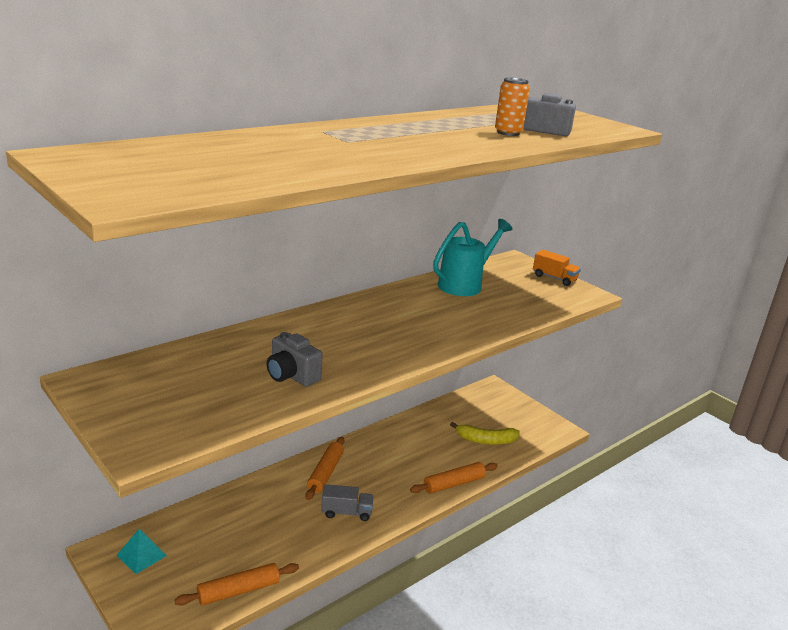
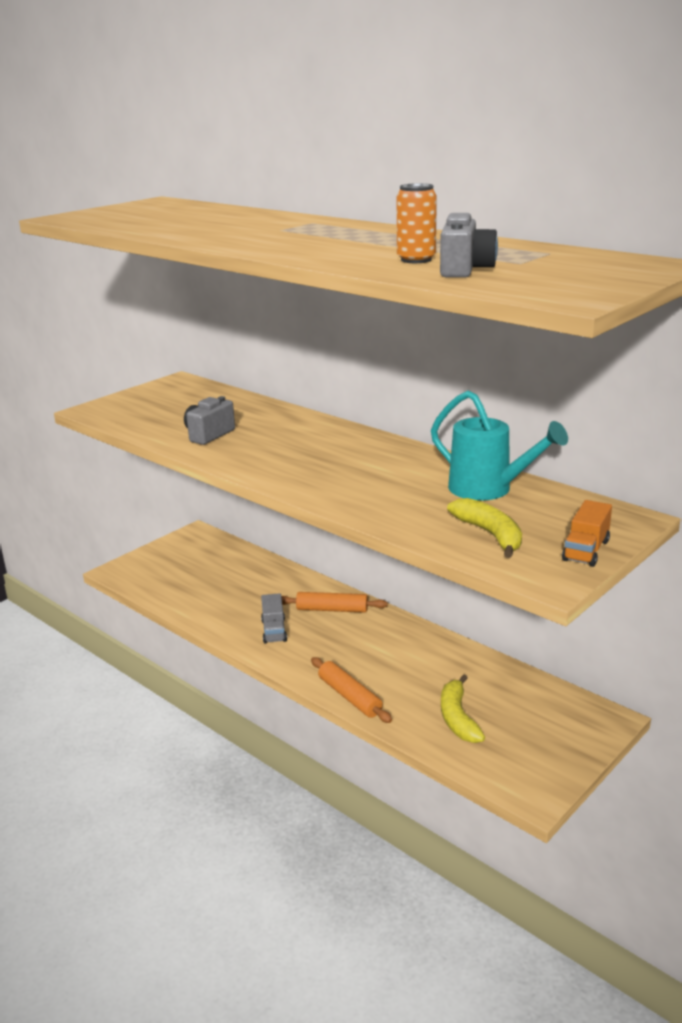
camera: 85 degrees right, 0 degrees up
(141, 555) = (194, 547): turquoise pyramid -> none
(239, 591) = (161, 594): orange rolling pin -> none
(532, 297) = (490, 534): none -> yellow banana

